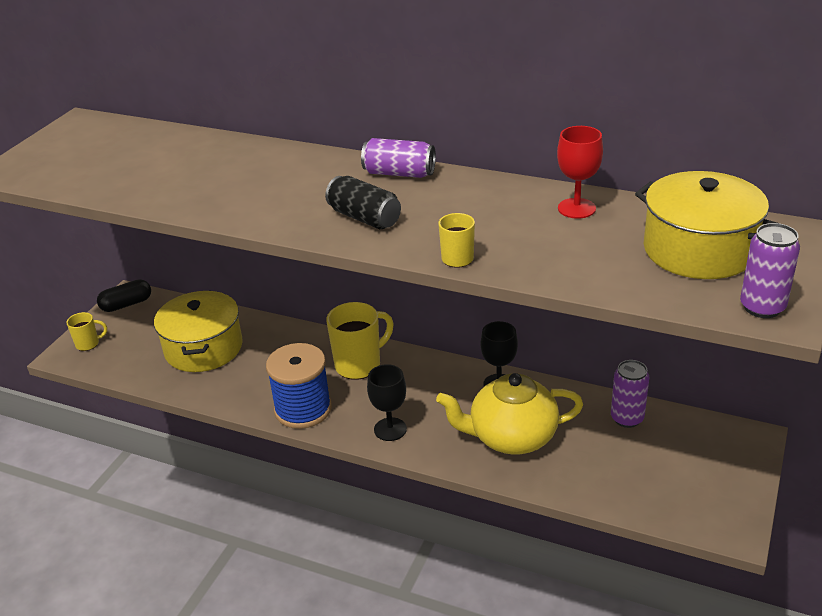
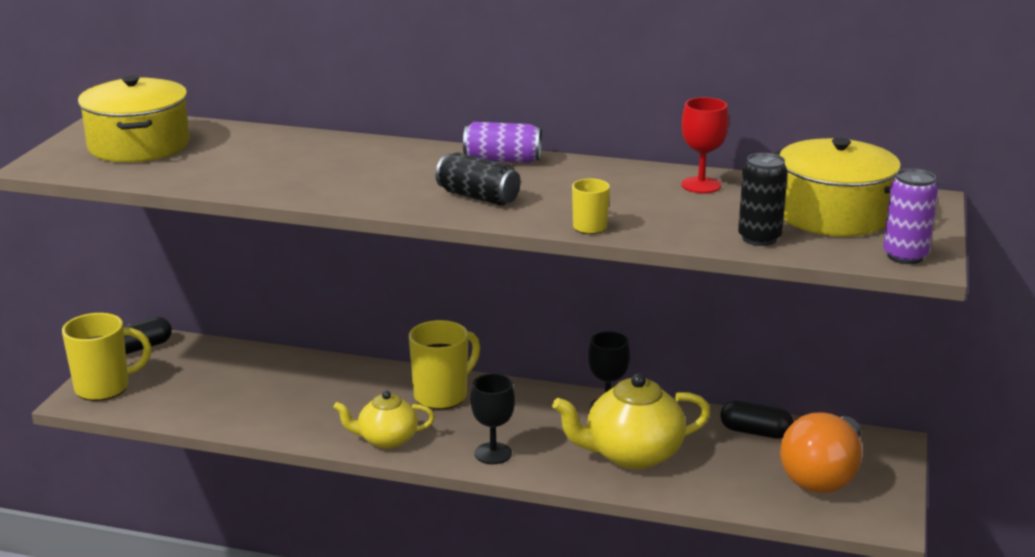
camera: 10 degrees left, 10 degrees down
(88, 344) = (104, 388): yellow mug -> yellow mug, size x1.89
(203, 348) = (250, 387): yellow pot -> yellow pot (139, 145)
(303, 409) = (386, 439): blue spool -> yellow teapot
(618, 278) = (759, 238): none -> black can
(627, 418) = (755, 432): purple can -> black capsule
(681, 472) = (822, 476): none -> orange light bulb

